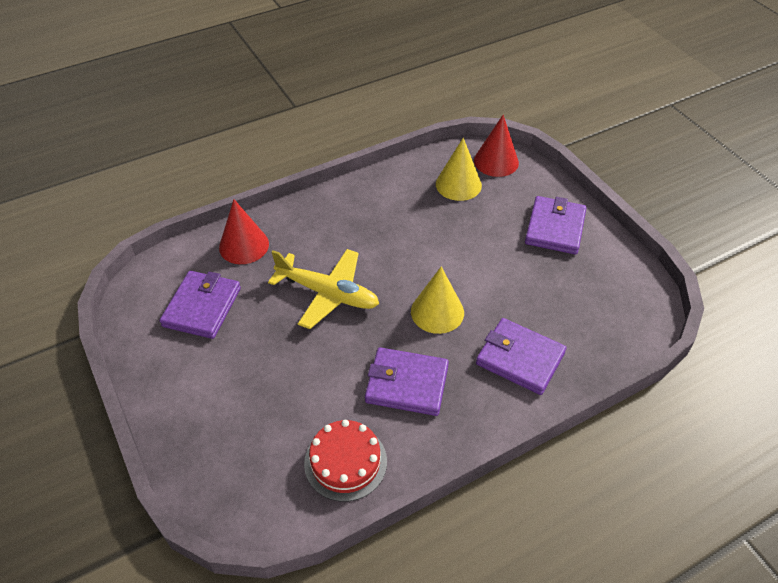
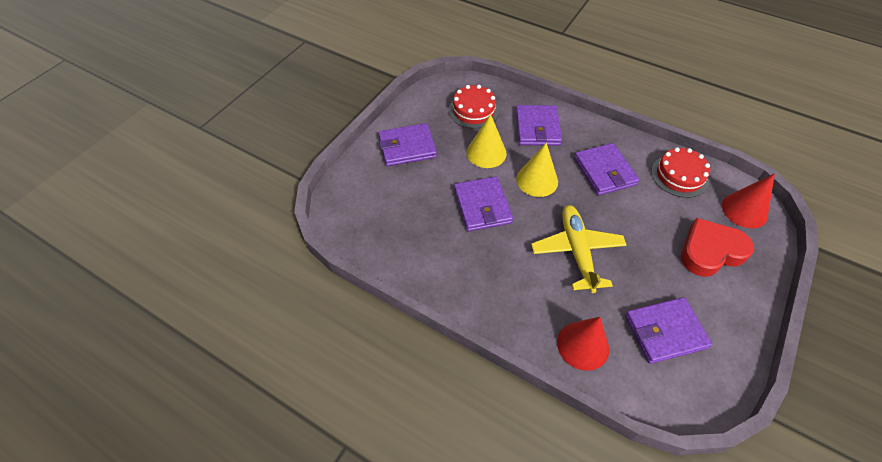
camera: 120 degrees left, 5 degrees up
(234, 409) = (710, 251): none -> red heart
(434, 250) = (482, 206): none -> purple wallet
(458, 184) = (395, 222): yellow cone -> yellow cone (486, 153)
(496, 161) = (348, 208): red cone -> red cone (744, 210)
(587, 310) = (473, 110): none -> red cake

